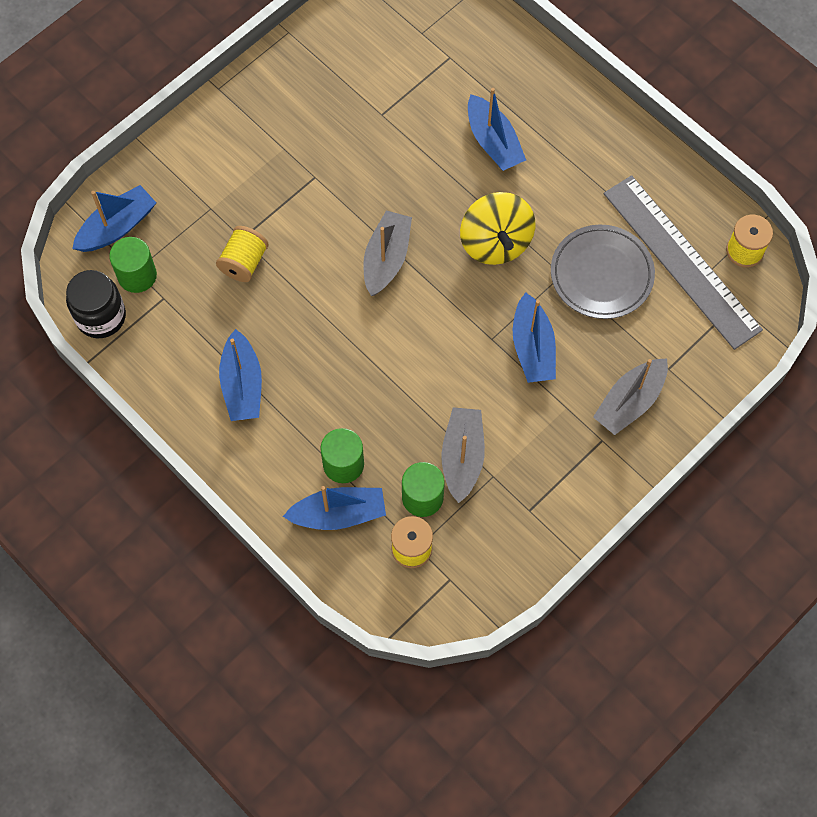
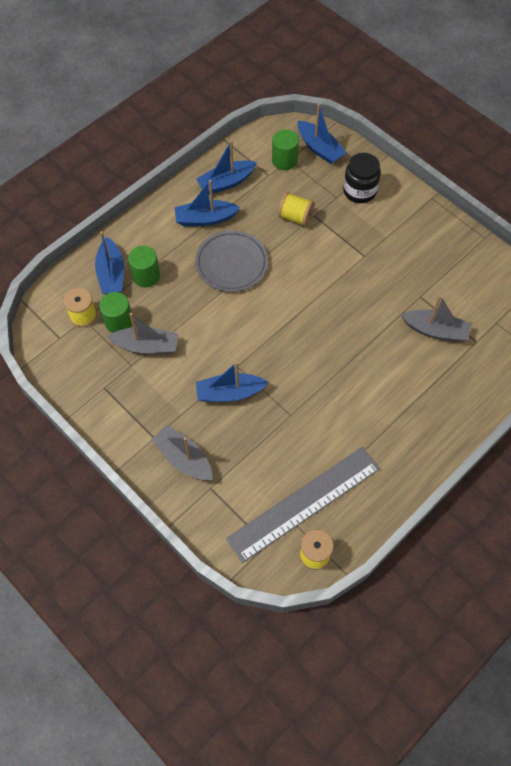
camera: 90 degrees right, 5 degrees down
(101, 316) = (255, 144): black jar -> black jar (359, 191)
(386, 259) = (300, 300): grey boat -> grey boat (435, 330)
(493, 142) = (403, 370): blue boat -> blue boat (226, 182)
(495, 242) = (316, 370): yellow spinning top -> none
(601, 274) = (290, 443): grey plate -> grey plate (231, 263)

